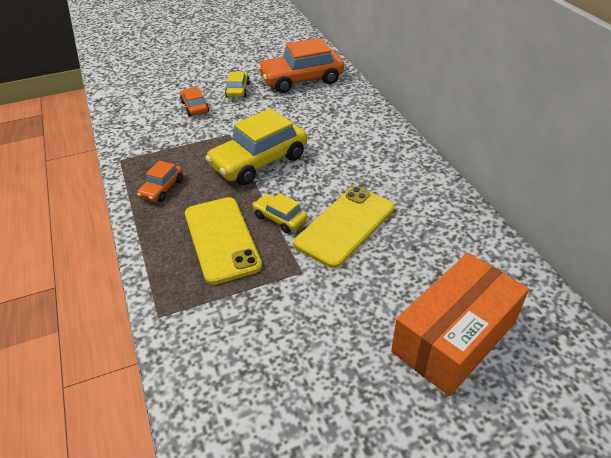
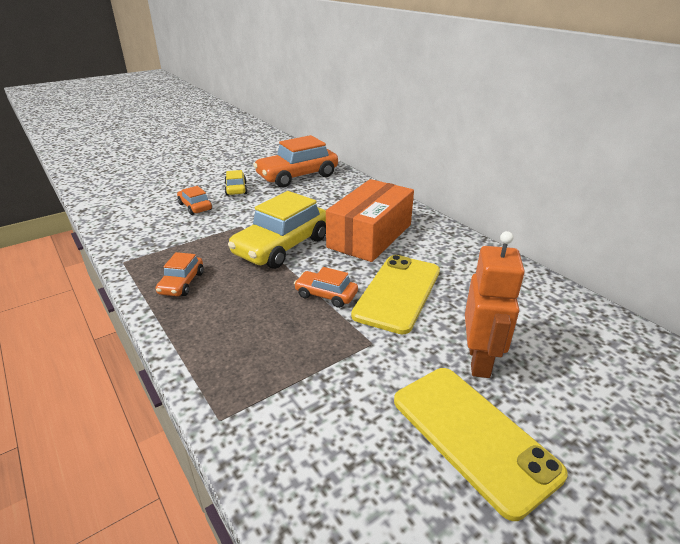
camera: 15 degrees left, 10 degrees down
(221, 239) = (269, 323): yellow phone -> yellow phone (473, 435)
(280, 218) = (326, 295): yellow car -> orange car
(388, 304) = (479, 361): none -> orange robot
(454, 337) = (563, 381): orange box -> orange box (370, 236)

